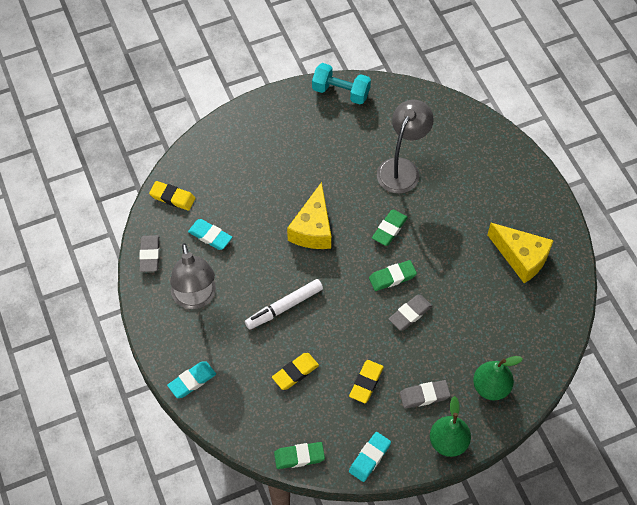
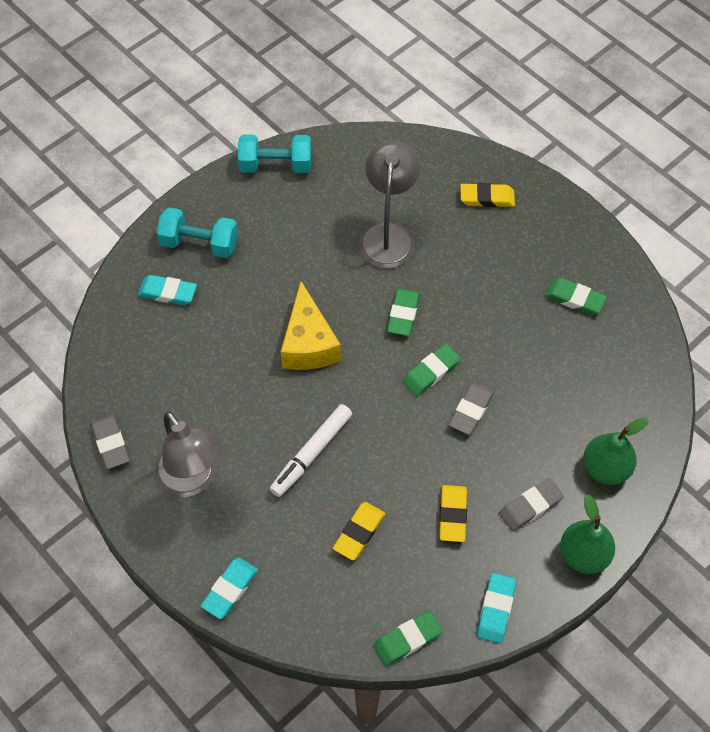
camera: 20 degrees left, 0 degrees up
(172, 197) = (112, 360): yellow eraser -> yellow eraser (487, 198)
(210, 236) = (181, 394): turquoise eraser -> turquoise eraser (167, 292)
(264, 133) = (199, 244): none -> turquoise dumbbell
(521, 257) = (574, 299): yellow cheese -> green eraser

